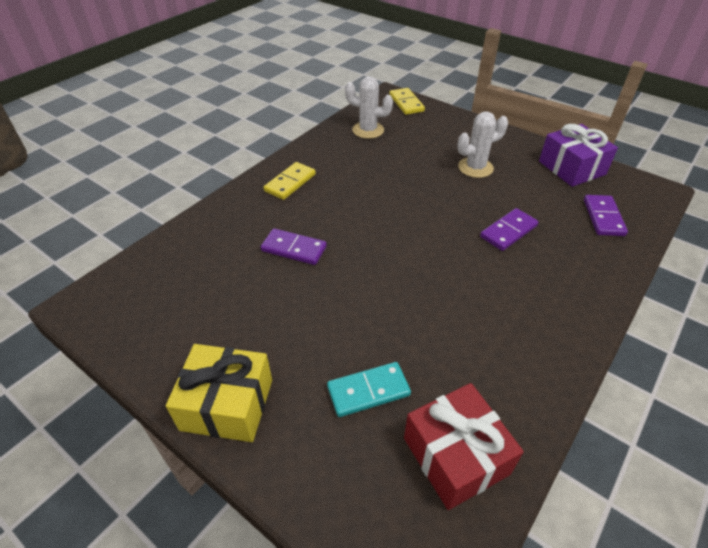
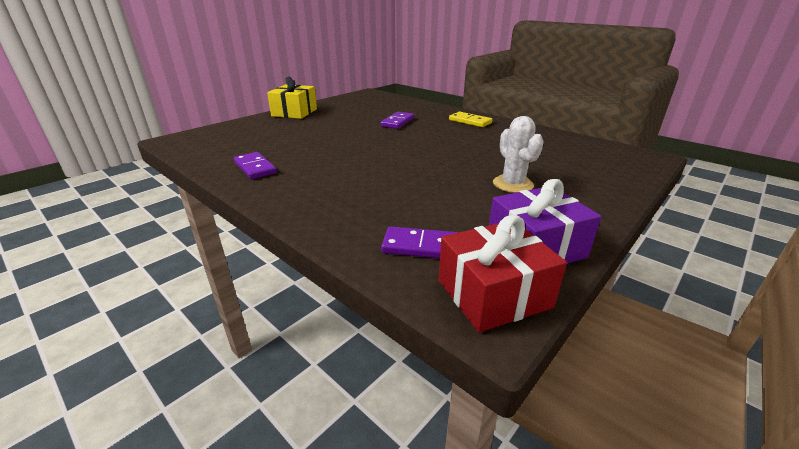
camera: 95 degrees right, 15 degrees down
(368, 130) = (562, 144): white cactus -> none
(368, 391) = (278, 134): turquoise domino -> none
(406, 103) = (638, 163): yellow domino -> none
(455, 456) = (221, 149): red gift -> red gift (493, 293)
(508, 231) = (403, 187): purple domino -> purple domino (255, 168)

